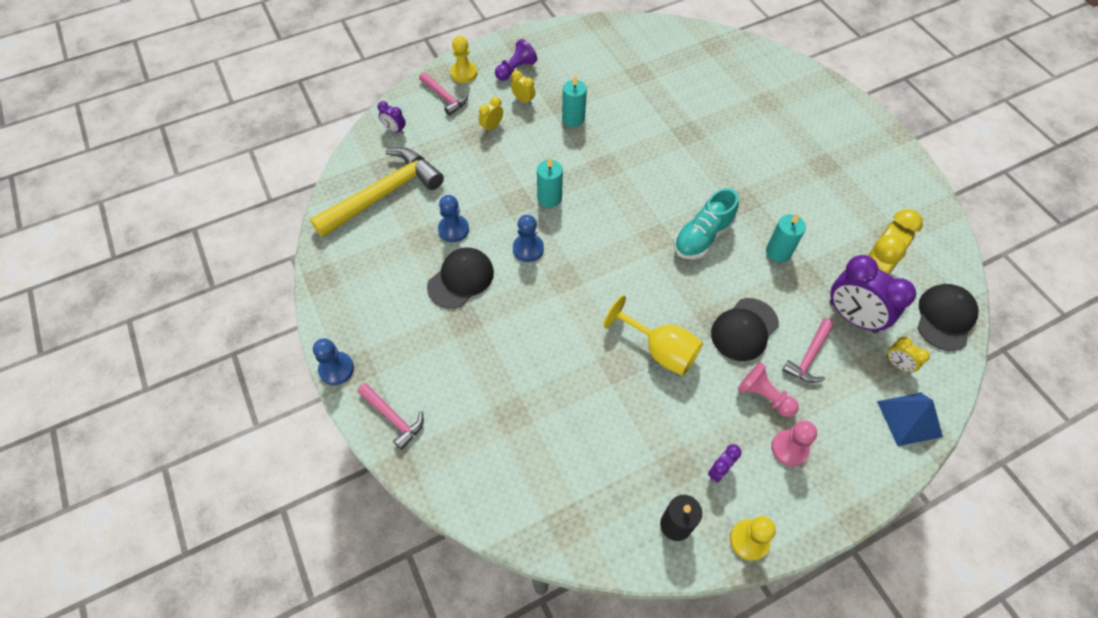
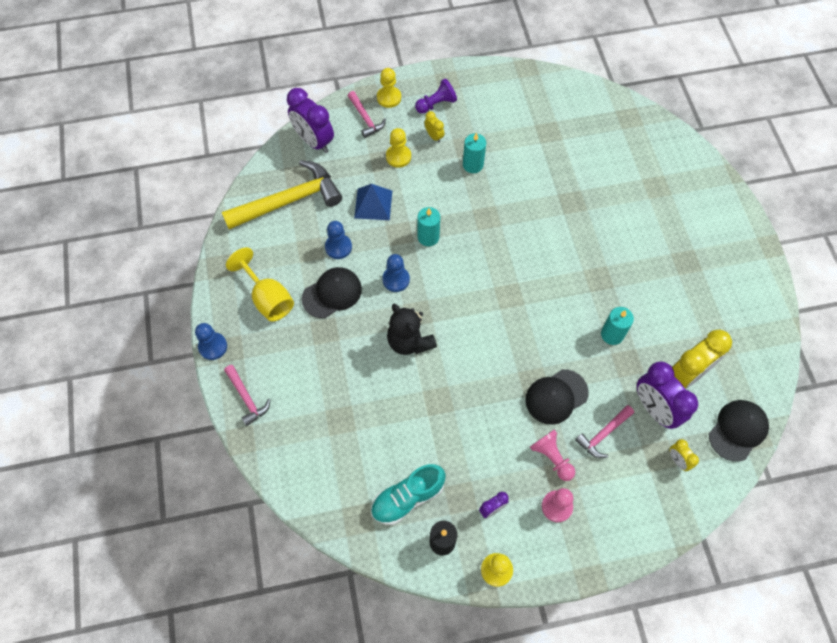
camera: 15 degrees right, 5 degrees up
(395, 130) = (314, 141): purple clock -> purple clock, size x2.10
(492, 127) = (398, 157): yellow clock -> yellow pawn
(564, 309) = (409, 341): none -> black teddy bear
(660, 350) = (478, 397): yellow goblet -> yellow goblet (268, 298)
(702, 237) = (550, 304): turquoise shoe -> turquoise shoe (407, 498)
(909, 418) = (668, 509): blue pyramid -> blue pyramid (373, 204)

